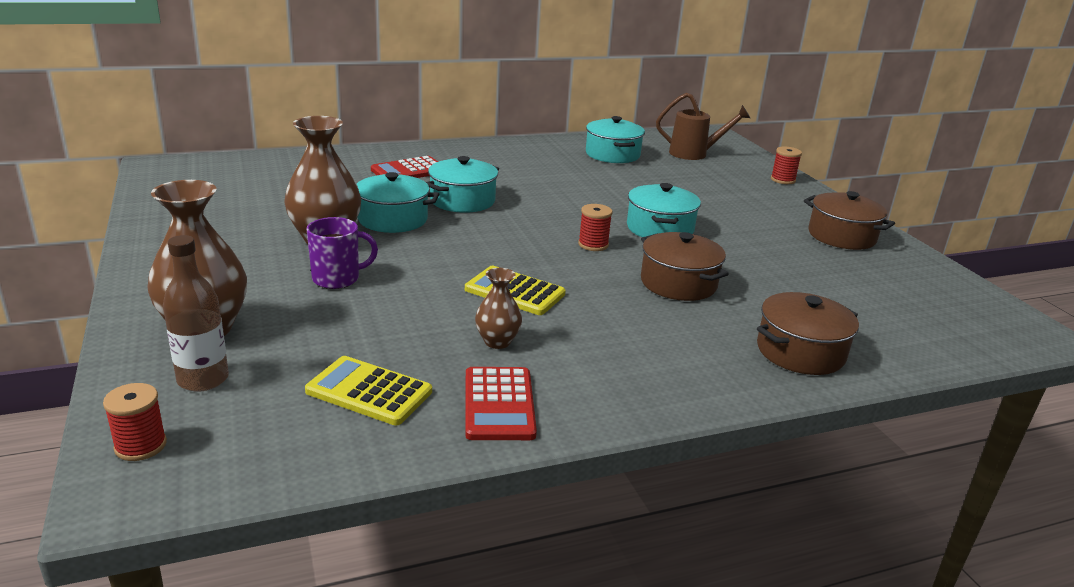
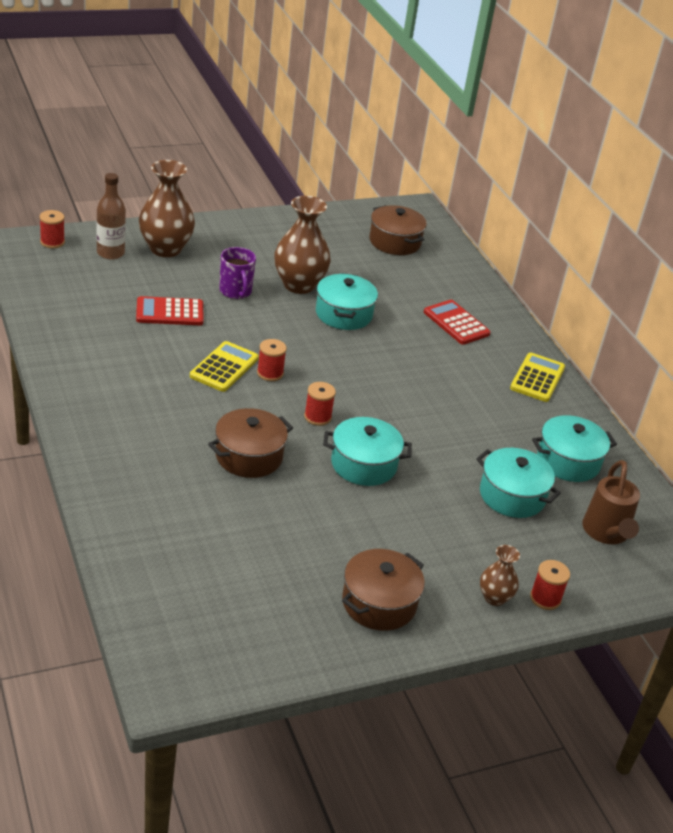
camera: 85 degrees right, 10 degrees up
(369, 392) = (94, 305): yellow calculator -> yellow calculator (537, 378)
(462, 201) = (395, 350): turquoise pot -> turquoise pot (512, 496)
(497, 341) = (151, 355): brown vase -> brown vase (494, 597)
(499, 404) = (77, 351): red calculator -> red calculator (170, 312)
(520, 265) = (270, 373): none -> red spool
(800, 352) = (136, 503): brown pot -> brown pot (395, 242)

